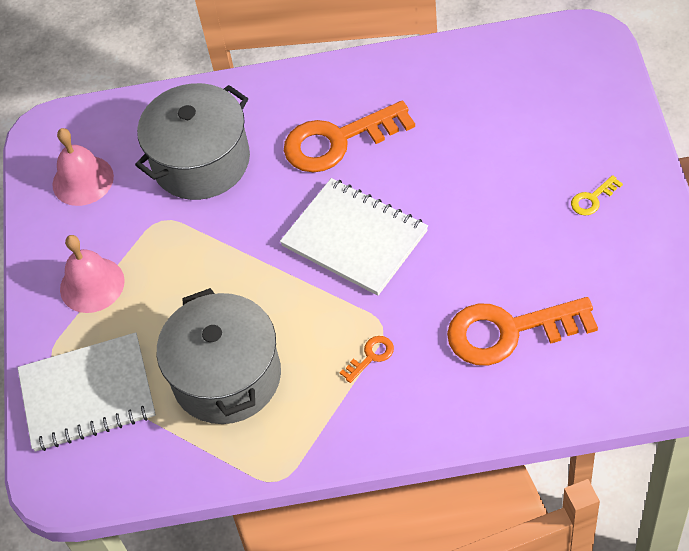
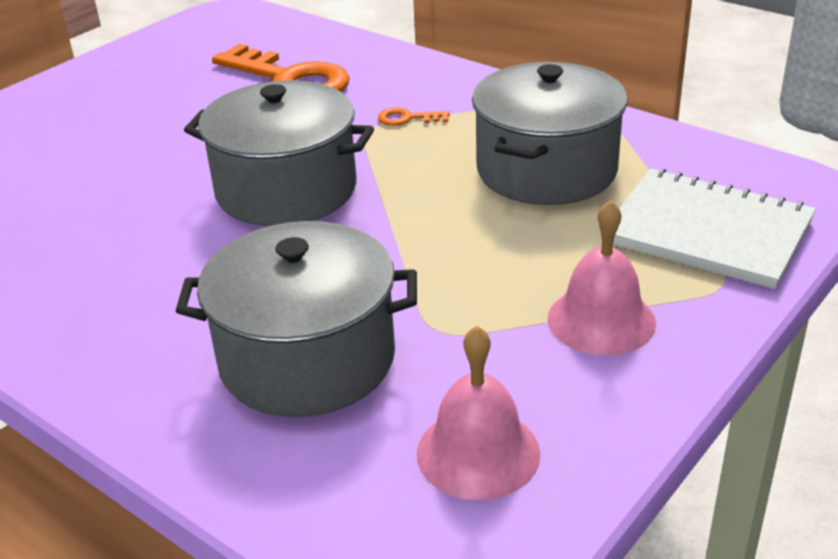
camera: 140 degrees left, 20 degrees down
(338, 141) = (153, 272): orange key -> none
(355, 238) = (286, 190): white notebook -> grey pot
(592, 199) = (87, 105): yellow key -> none

